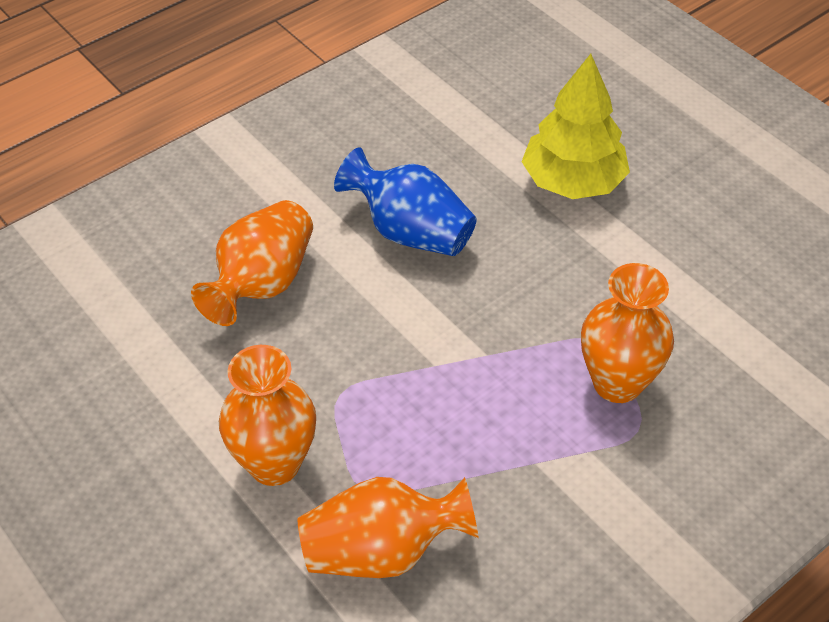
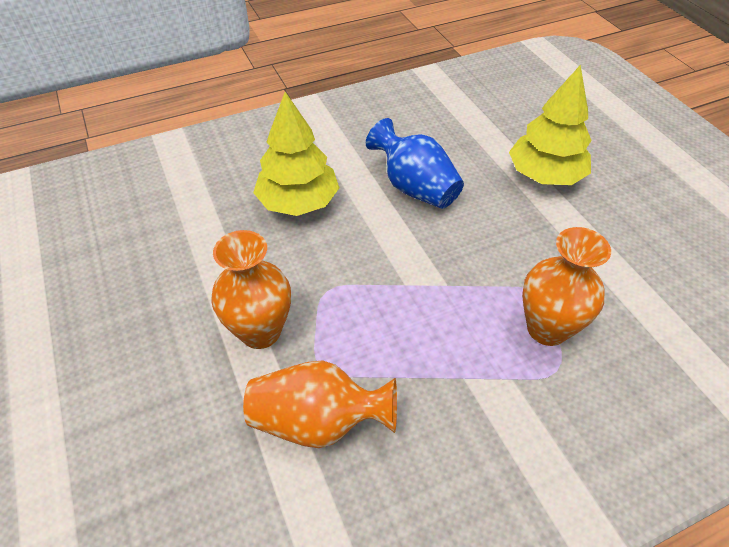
camera: 15 degrees right, 0 degrees up
(262, 283) = (298, 202): orange vase -> yellow tree

